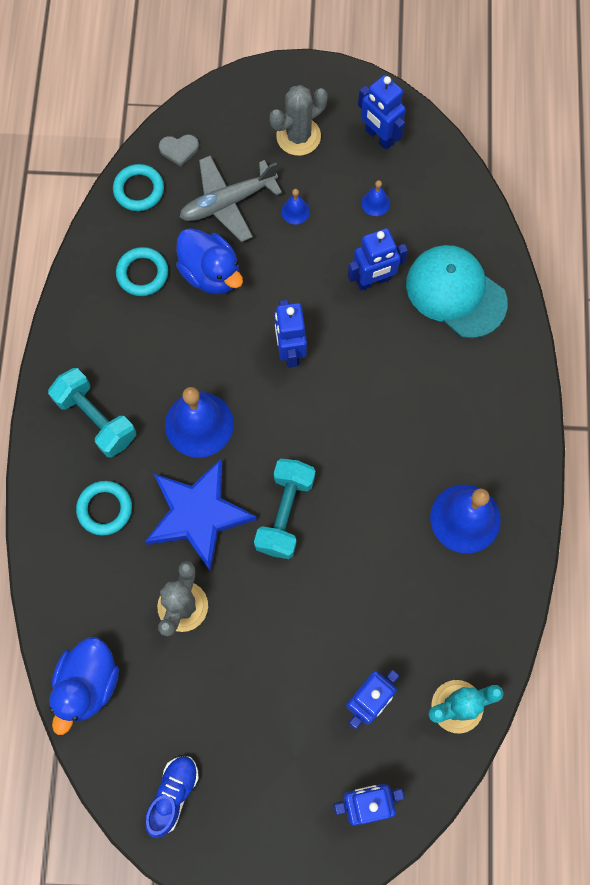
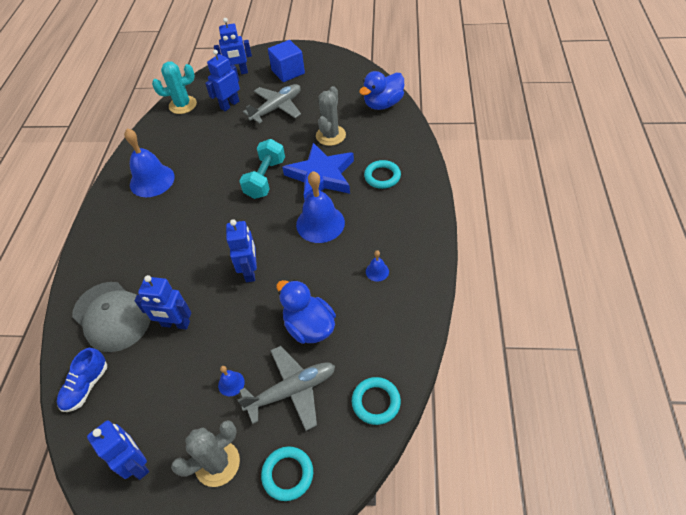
camera: 175 degrees left, 20 degrees down
(88, 684) = (383, 104): blue duck -> blue duck turned 150 degrees counterclockwise
(96, 419) = (394, 224): turquoise dumbbell -> none
(142, 273) = (367, 325): turquoise ring -> turquoise ring (287, 474)
(173, 794) = (334, 70): blue shoe -> blue shoe (86, 386)
(179, 150) = (338, 446): grey heart -> none
(265, 797) = (288, 72): none -> blue cube
(279, 686) = (277, 108): none -> grey plane
(373, 280) = (175, 324): blue robot -> blue robot turned 150 degrees counterclockwise
(375, 203) = (157, 392): blue bell -> blue bell (377, 271)
(455, 292) = (112, 316): turquoise cap -> grey cap

